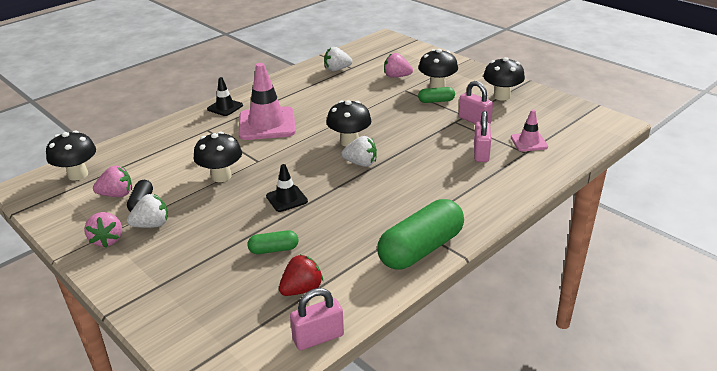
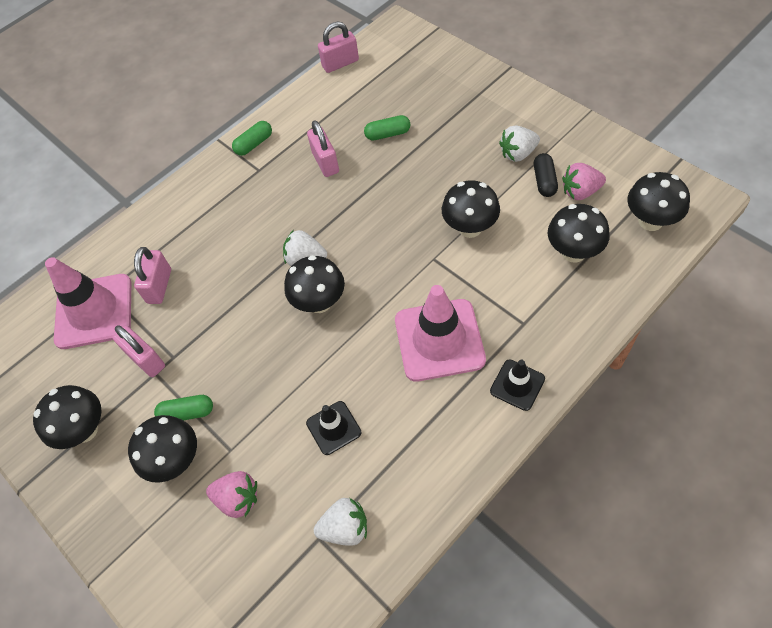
camera: 175 degrees left, 25 degrees up
(107, 240) = (553, 133): pink strawberry -> none
(149, 160) = (573, 252): none -> black mushroom
(286, 199) = (386, 197): black traffic cone -> black traffic cone (333, 428)
(302, 289) = (357, 98): red strawberry -> none
(342, 228) = (325, 162): none -> pink padlock
(421, 249) = (254, 144): green capsule -> green capsule, size x0.48
(529, 142) = (94, 311): pink traffic cone -> pink traffic cone, size x1.92

